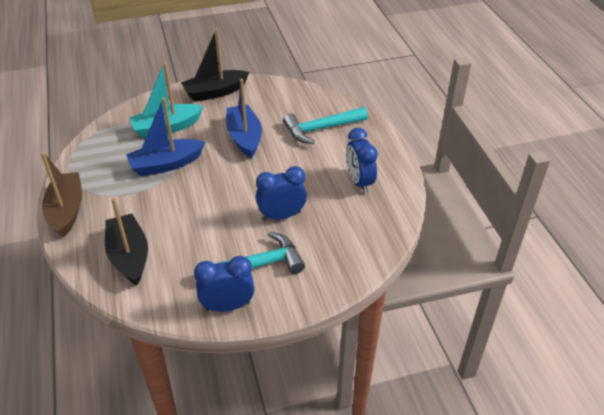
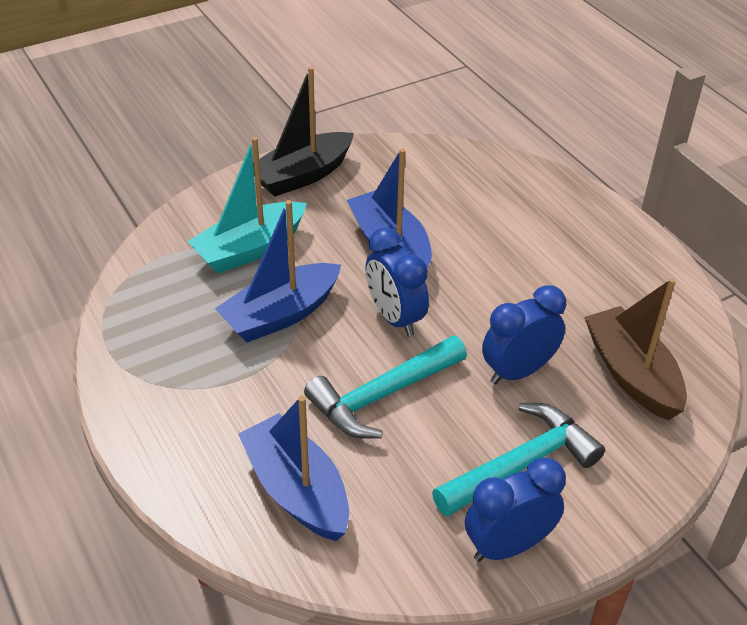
camera: 15 degrees left, 0 degrees up
(66, 210) = (144, 428): brown boat -> brown boat (631, 374)
(129, 256) = (297, 490): black boat -> blue boat
(321, 129) = (507, 213): turquoise hammer -> turquoise hammer (382, 396)
(359, 182) = (611, 293): blue clock -> blue clock (394, 318)

